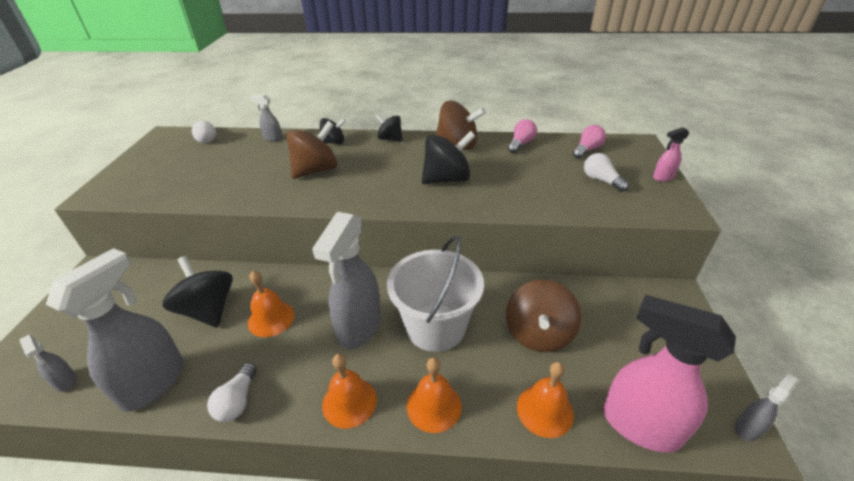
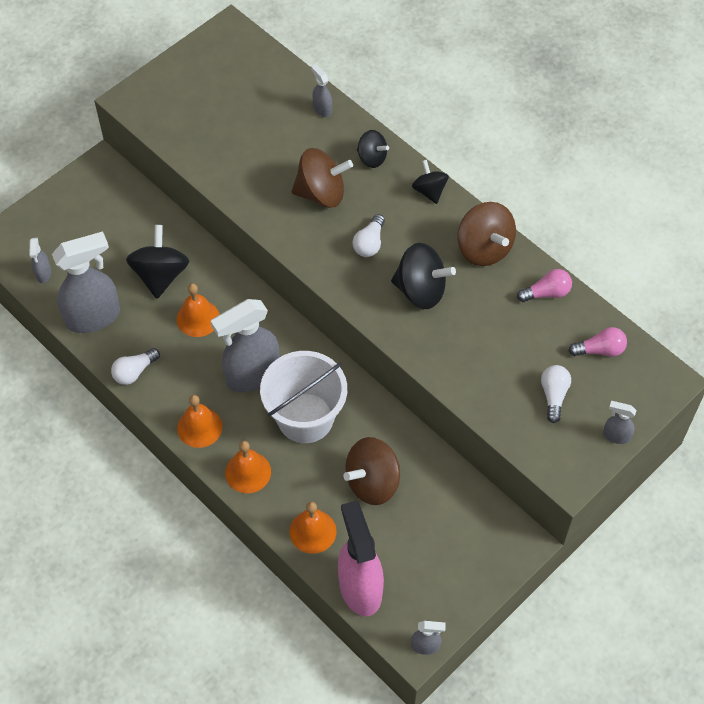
camera: 40 degrees right, 20 degrees up
(207, 139) = (263, 67): white light bulb -> white light bulb (369, 243)
(663, 177) = (616, 436): pink spray bottle -> grey spray bottle

